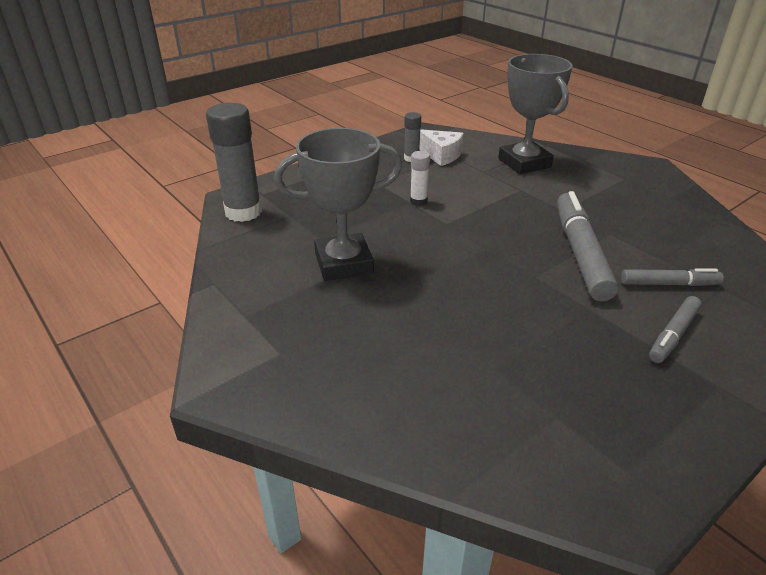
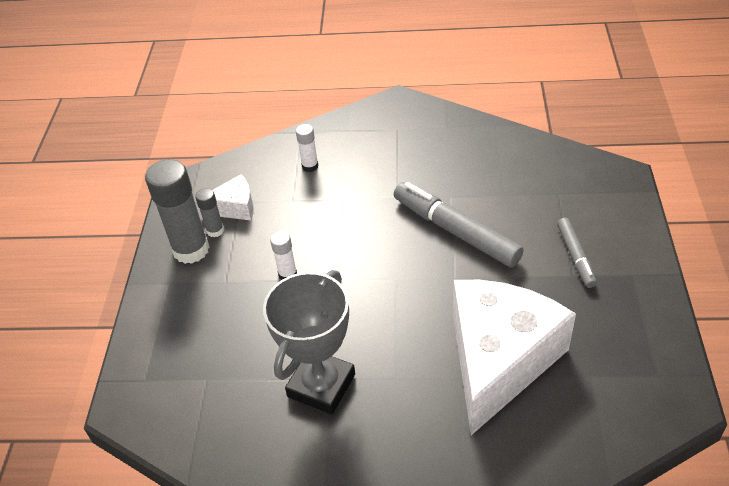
camera: 45 degrees left, 10 degrees up
(243, 212) = (161, 413): grey glue stick -> grey glue stick (191, 250)
(489, 343) = (499, 360): none -> white cheese
(524, 163) = (310, 166): grey trophy -> white glue stick
(669, 284) = (530, 215): grey marker -> none

